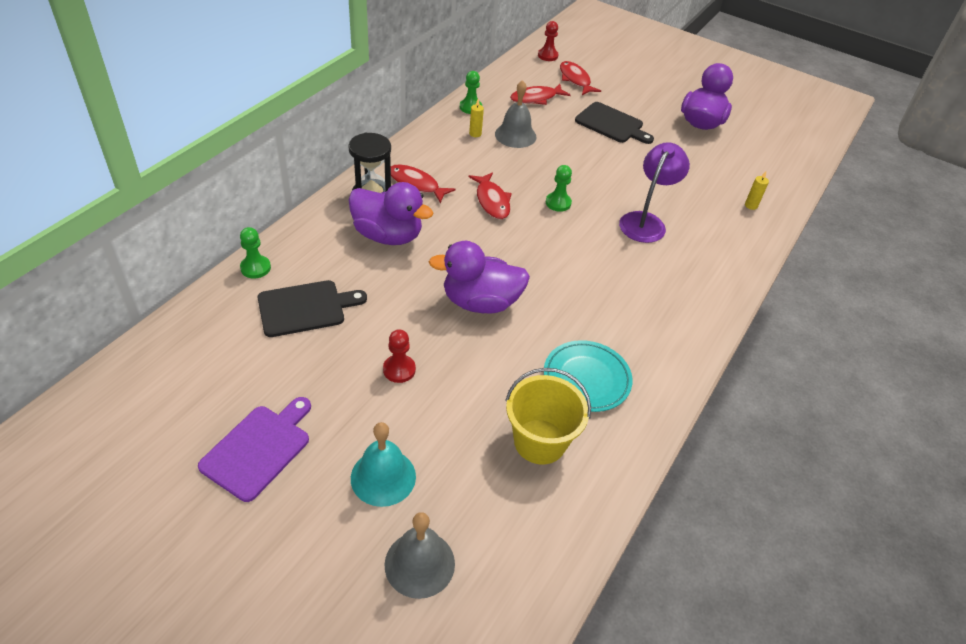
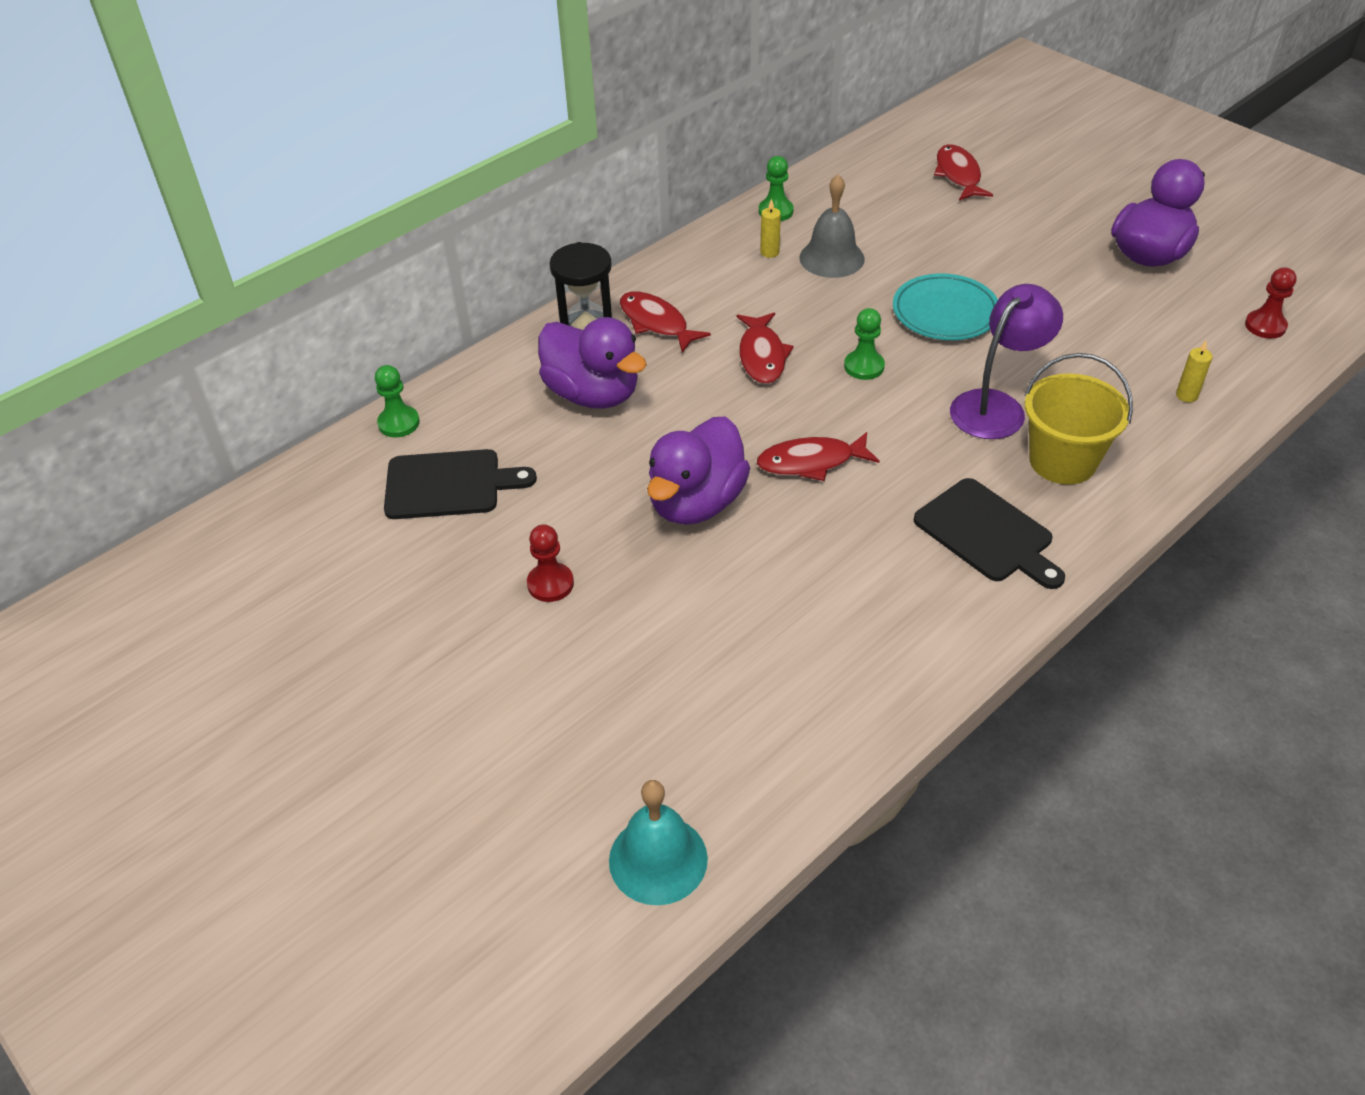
camera: 20 degrees right, 0 degrees up
(258, 449) = (334, 664): purple cutting board -> none
(383, 477) = (484, 725): turquoise bell -> turquoise bell (658, 859)
(419, 564) = (498, 845): grey bell -> none
(480, 302) = (696, 503): purple duck -> purple duck turned 75 degrees counterclockwise
(536, 98) = (884, 202): red fish -> red fish (811, 462)
(540, 441) = (718, 710): yellow bucket -> yellow bucket (1062, 461)
(547, 56) = (926, 134): red pawn -> red pawn (1265, 326)
(586, 379) = (818, 631): turquoise plate -> turquoise plate (945, 313)
(611, 124) = (994, 249): black cutting board -> black cutting board (987, 533)

